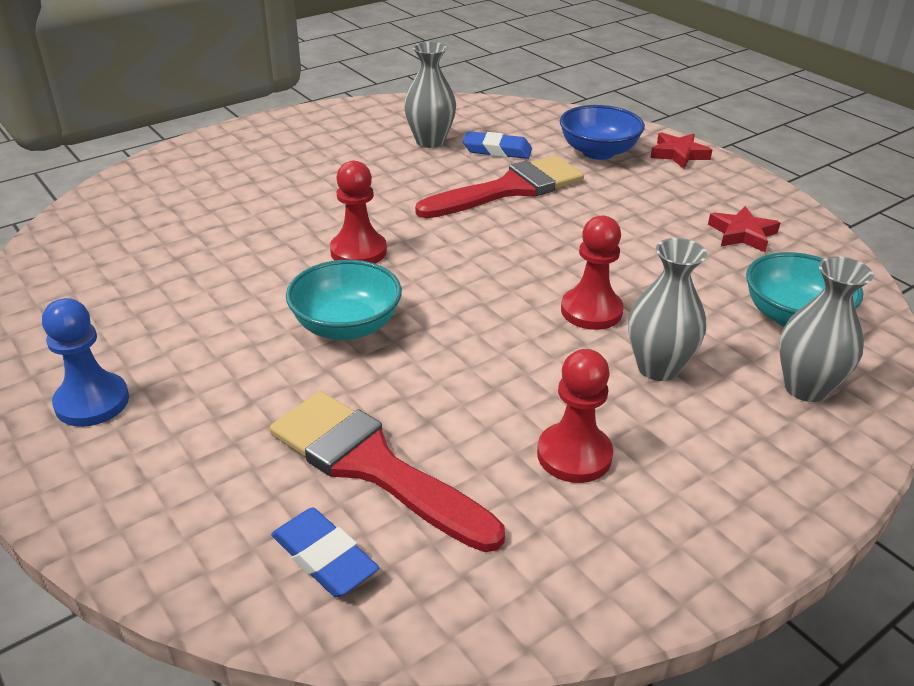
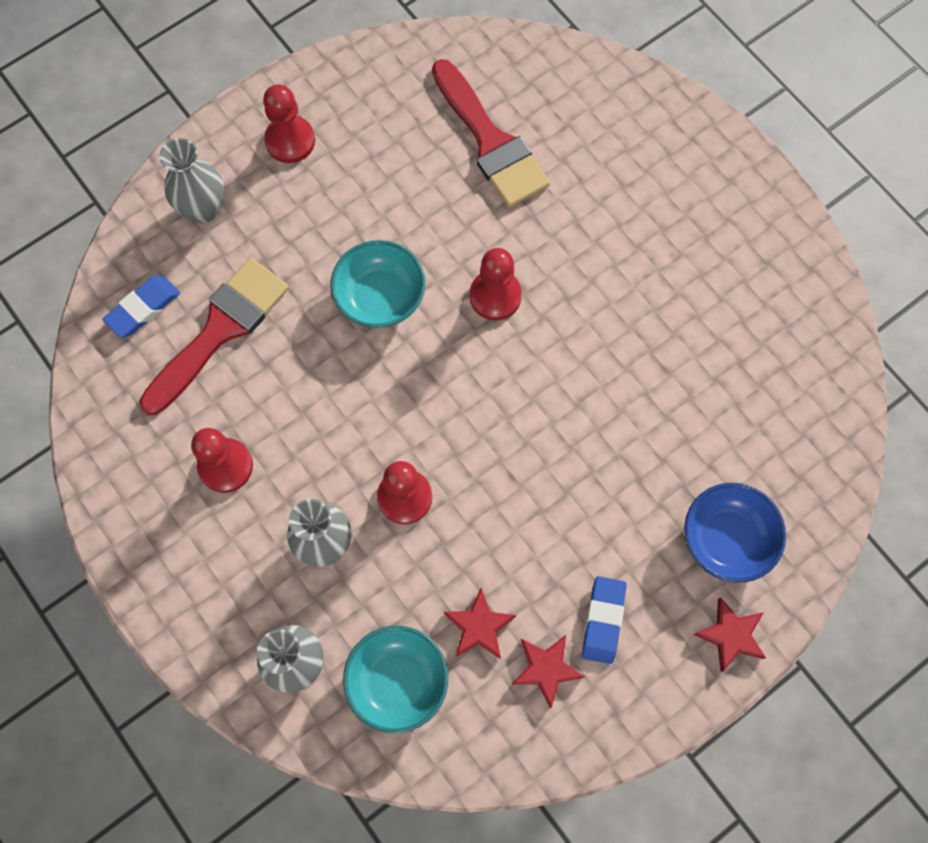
camera: 90 degrees right, 35 degrees up
(92, 402) = (290, 141): blue pawn -> red pawn
(430, 141) = (733, 350): grey vase -> grey vase (203, 209)
(497, 150) = (718, 424): blue eraser -> blue eraser (603, 620)
(510, 189) = (626, 435): red brush -> red brush (490, 142)
(716, 268) = (479, 626): none -> red star

